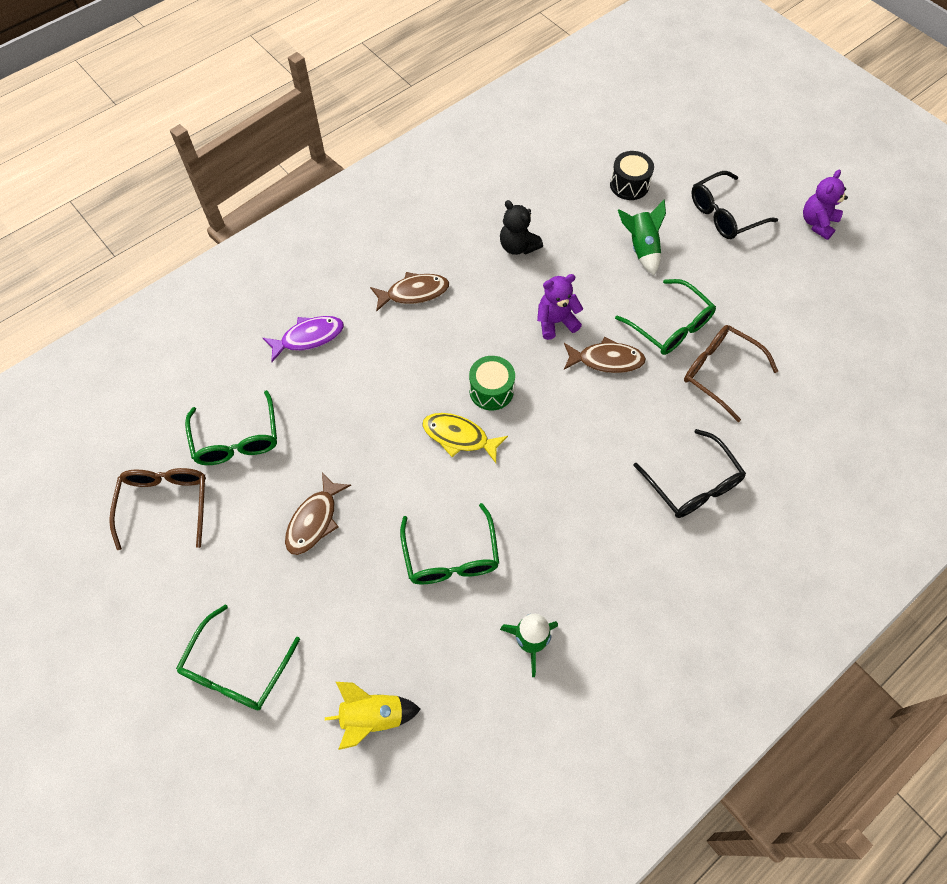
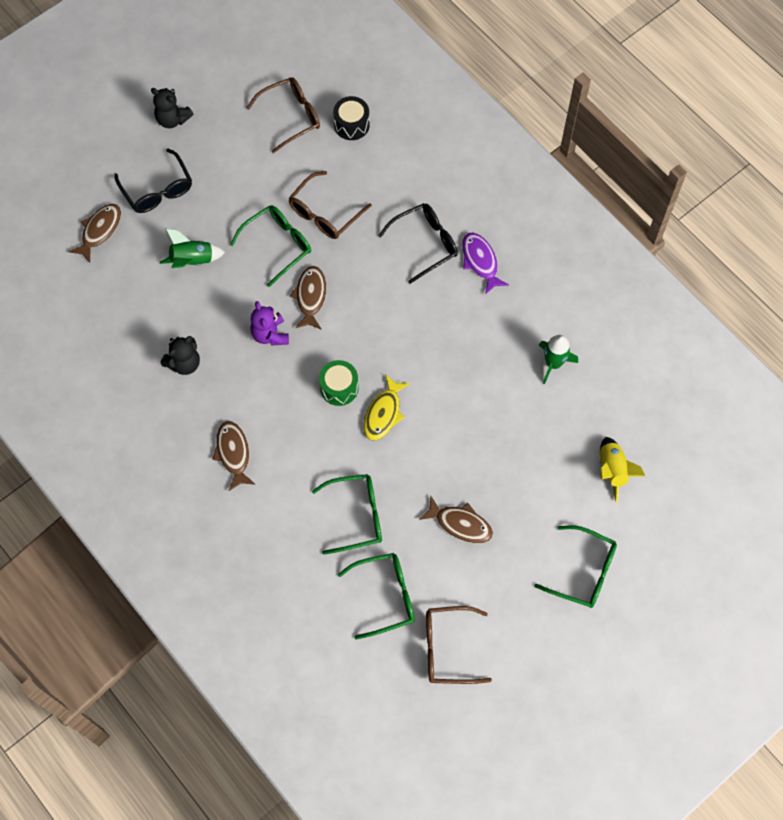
camera: 90 degrees left, 5 degrees up
(309, 337) = (280, 544): purple fish -> purple fish (480, 261)
(451, 556) = (488, 418): green glasses -> green glasses (356, 516)
(629, 185) = (116, 264): black drum -> black drum (351, 125)
(667, 169) = (100, 231): none -> brown fish
(817, 223) = (172, 119): purple teddy bear -> black teddy bear
(848, 335) = (291, 116): none -> brown glasses

